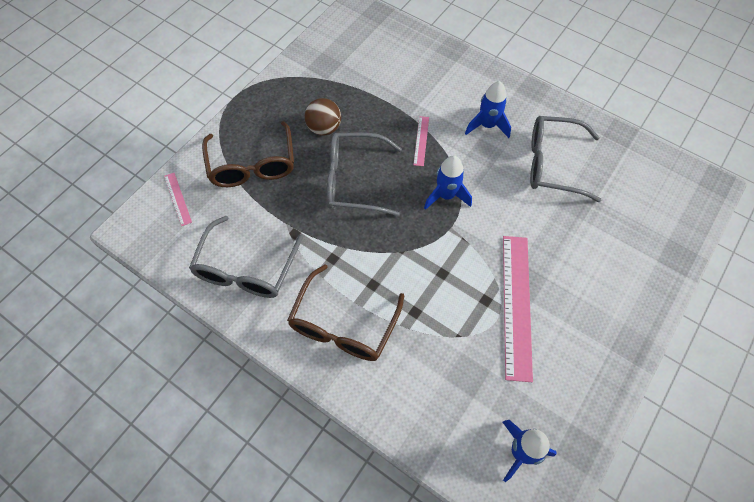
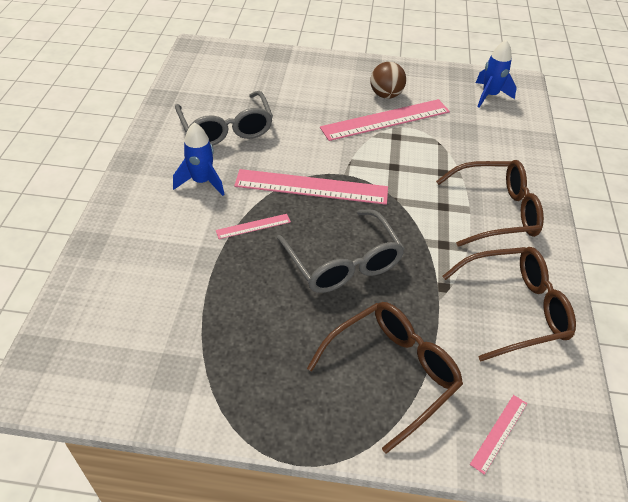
camera: 120 degrees left, 15 degrees down
(246, 268) = (514, 309): grey glasses -> brown glasses
(324, 128) = (288, 322): brown ball -> brown ball (386, 95)
(446, 196) = (311, 187): blue rocket -> pink ruler

